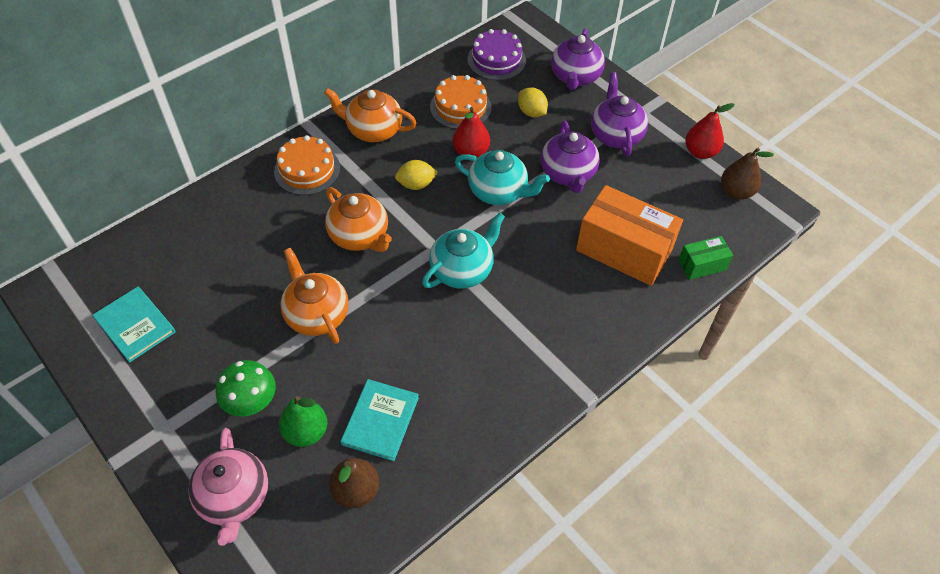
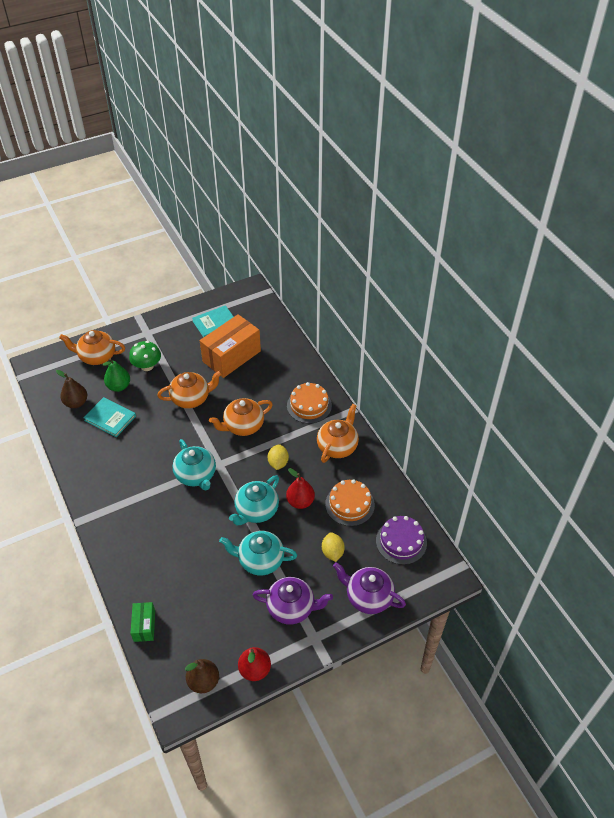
camera: 105 degrees right, 5 degrees down
(234, 498) = (97, 356): pink teapot -> orange teapot
(531, 112) = (332, 552): yellow lemon -> yellow lemon turned 75 degrees counterclockwise
(567, 174) = (260, 560): purple teapot -> turquoise teapot
(623, 250) = (176, 576): orange box -> orange box (231, 356)

